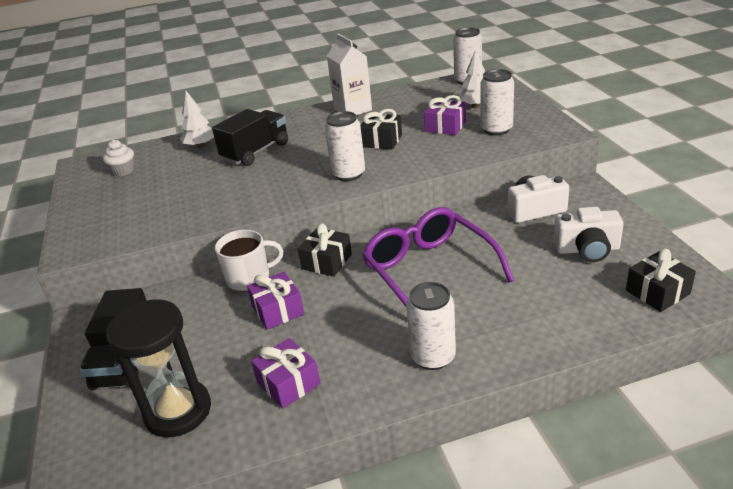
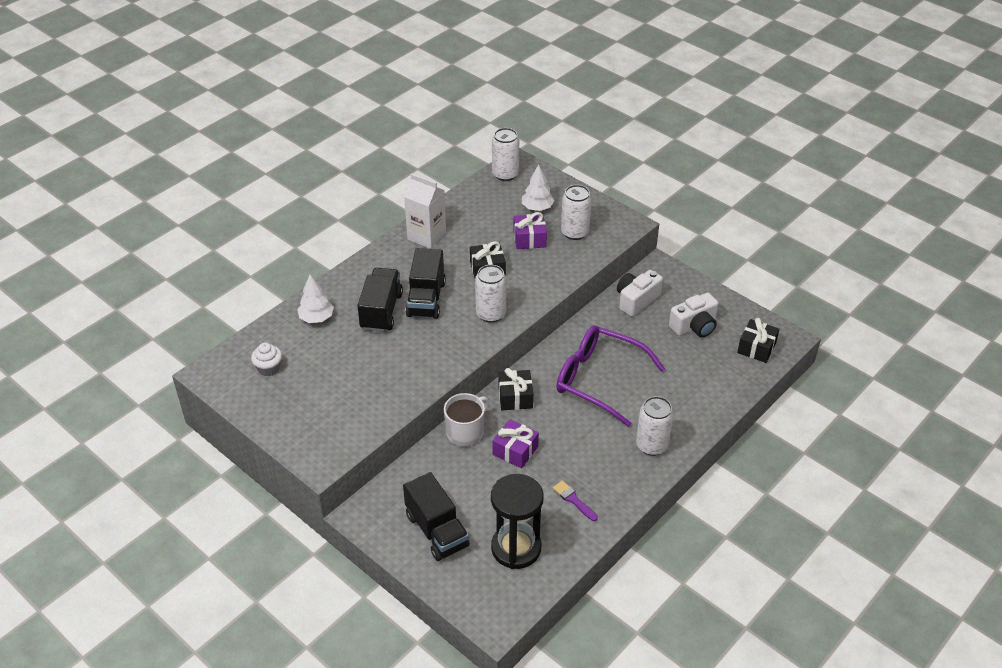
camera: 35 degrees left, 10 degrees up
(288, 383) = (573, 500): purple gift -> purple brush
(303, 151) = (426, 299): none -> black truck

